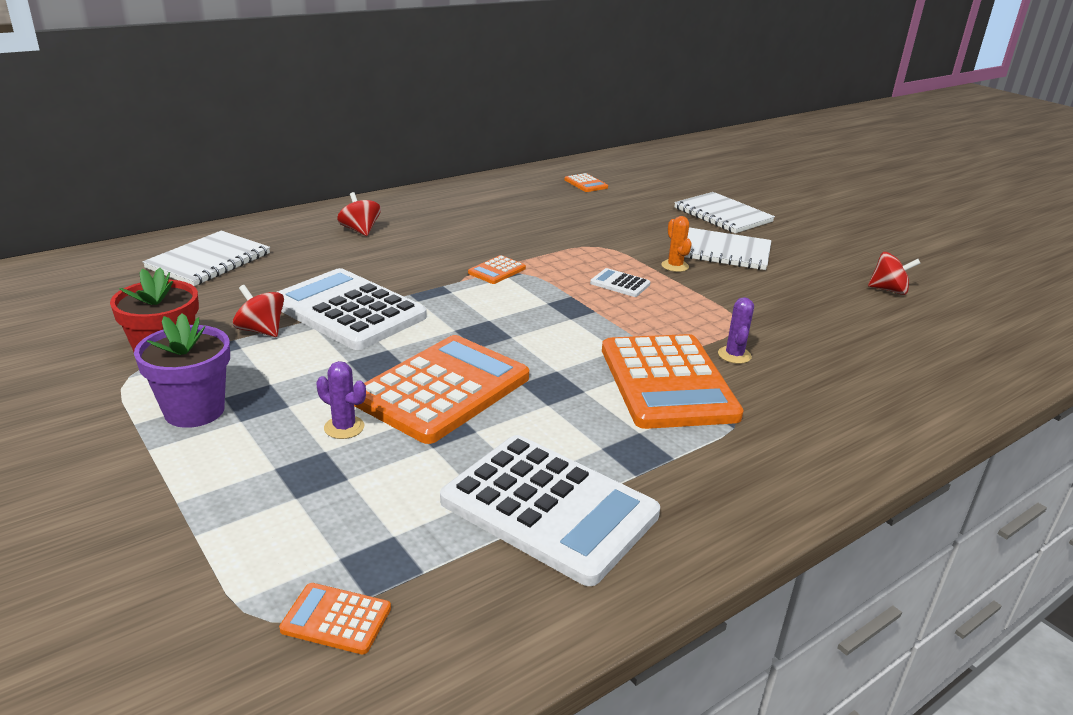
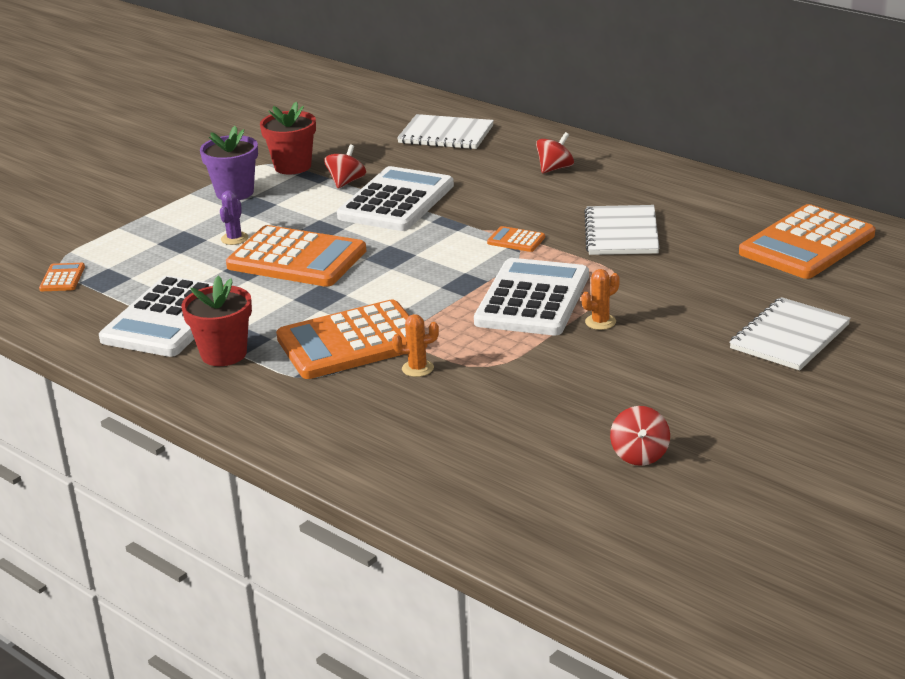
camera: 80 degrees right, 0 degrees up
(586, 184) = (807, 244): orange calculator -> orange calculator, size x2.38
(620, 284) = (532, 299): white calculator -> white calculator, size x2.38
(666, 471) = (224, 354): none -> red flower pot
(723, 251) = (667, 345): white notebook -> white notebook (622, 233)
(734, 355) = (417, 368): purple cactus -> orange cactus

